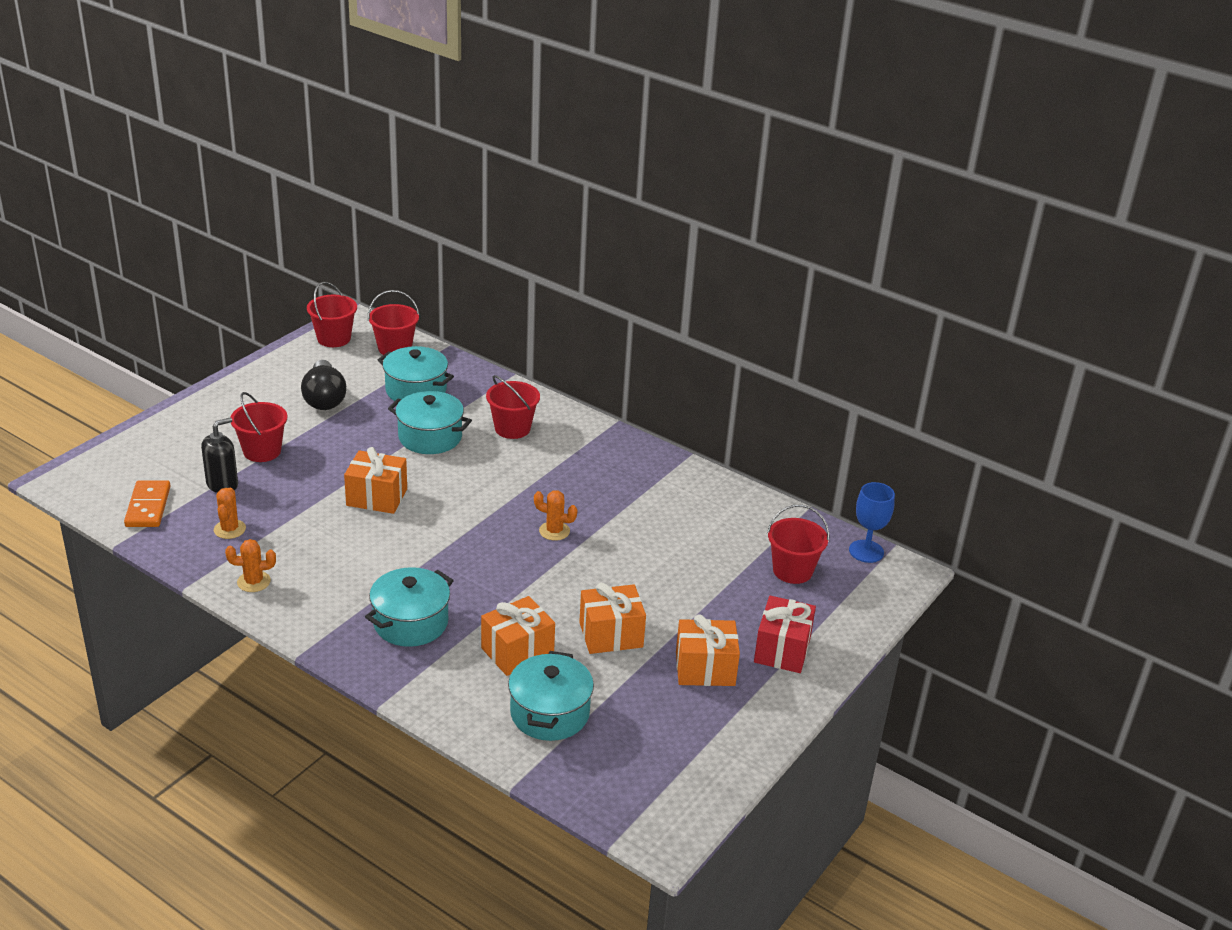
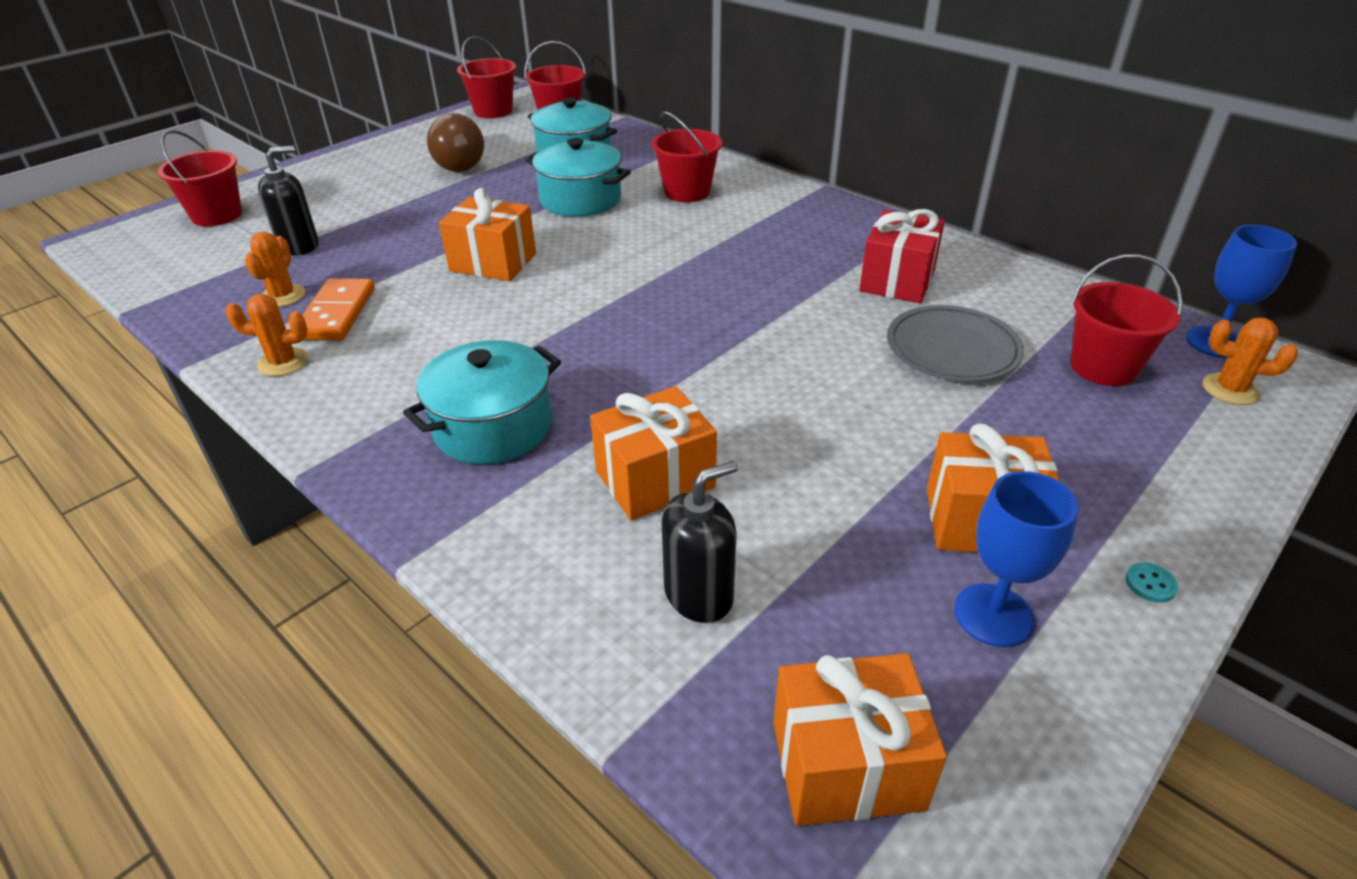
camera: 10 degrees right, 5 degrees up
(148, 507) = (192, 268): orange domino -> orange domino (337, 313)
(262, 451) = (366, 212): red bucket -> red bucket (217, 215)
(324, 398) = (462, 162): black light bulb -> brown light bulb
(549, 713) = (699, 595): turquoise pot -> black soap dispenser
(554, 531) = (731, 306): orange cactus -> orange cactus (1230, 389)
(611, 635) = (813, 457): orange gift -> orange gift (847, 765)
(700, 561) = (952, 350): none -> grey plate
(704, 716) = (993, 615): none -> blue goblet
(782, 650) = (1116, 493): red gift -> red gift (897, 280)
(788, 697) = (1150, 584): none -> turquoise button

